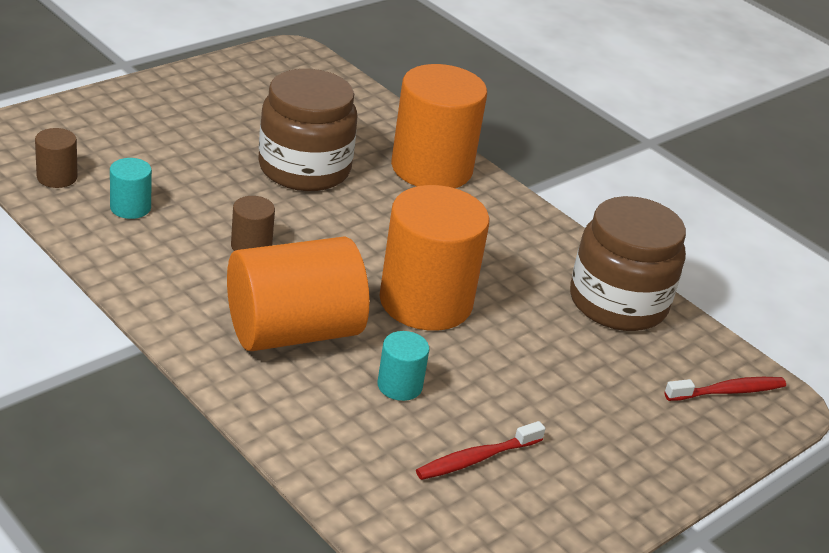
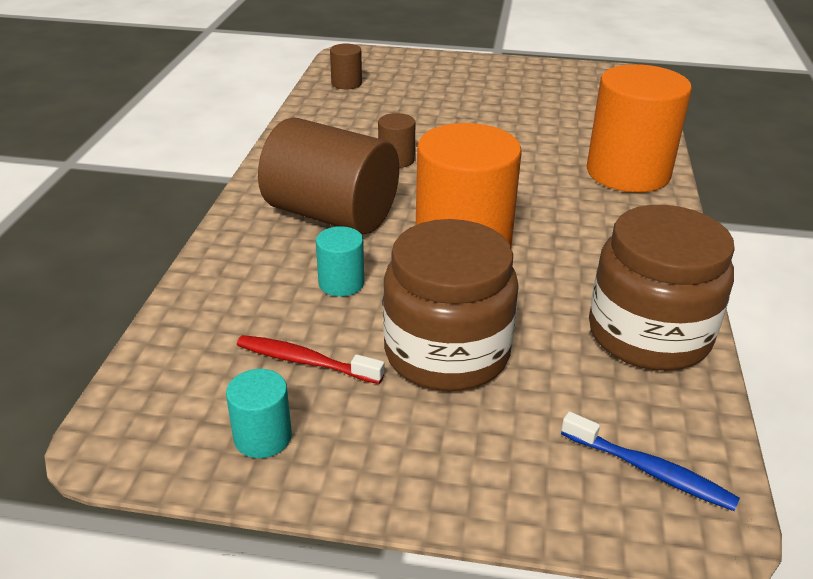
camera: 55 degrees right, 0 degrees up
(130, 207) = (359, 112): turquoise cylinder -> turquoise cylinder (263, 437)
(293, 331) = (331, 215): orange cylinder -> brown cylinder
(304, 168) = (518, 135): brown jar -> brown jar (446, 352)
(728, 391) = (650, 471): red toothbrush -> blue toothbrush

